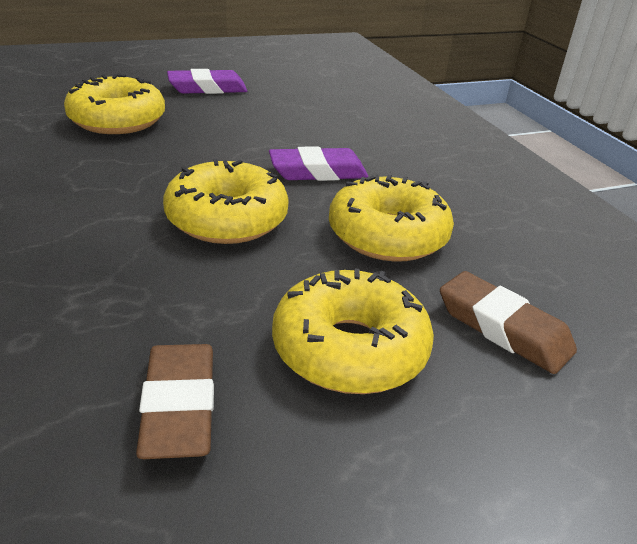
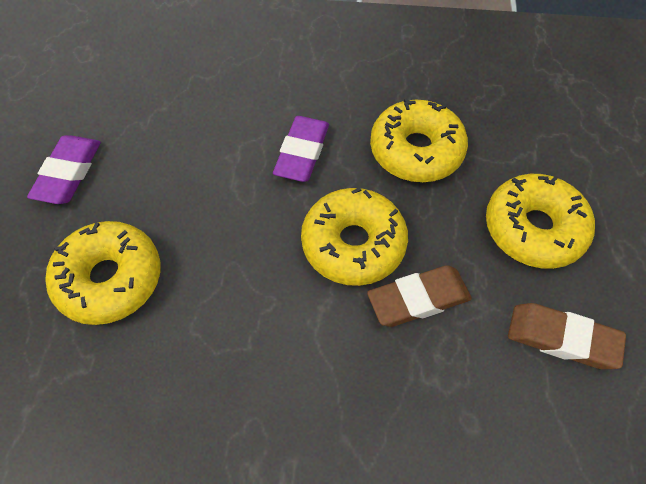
camera: 60 degrees left, 25 degrees up
(503, 328) = (537, 142): brown eraser -> brown eraser (418, 299)

